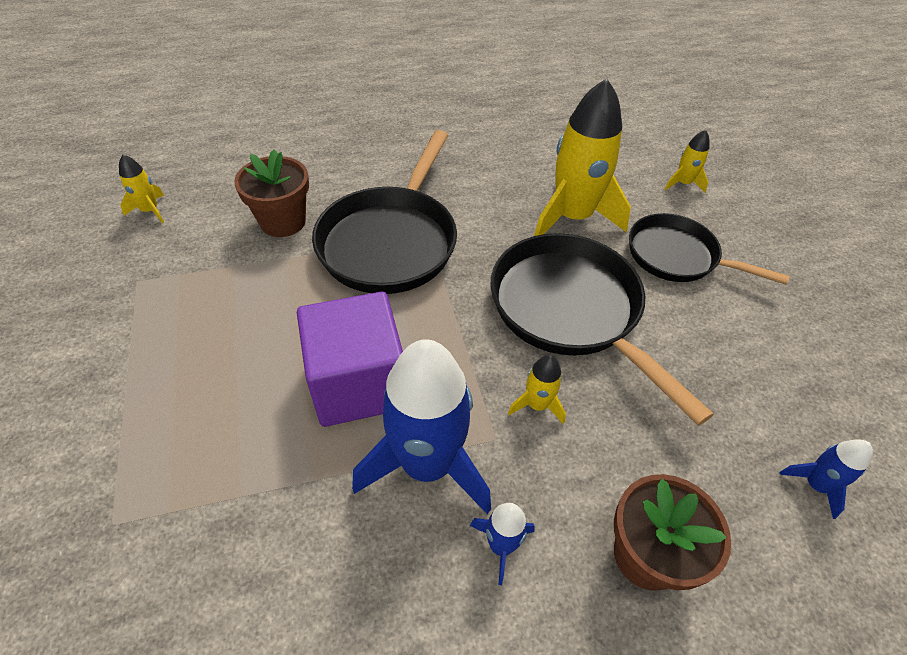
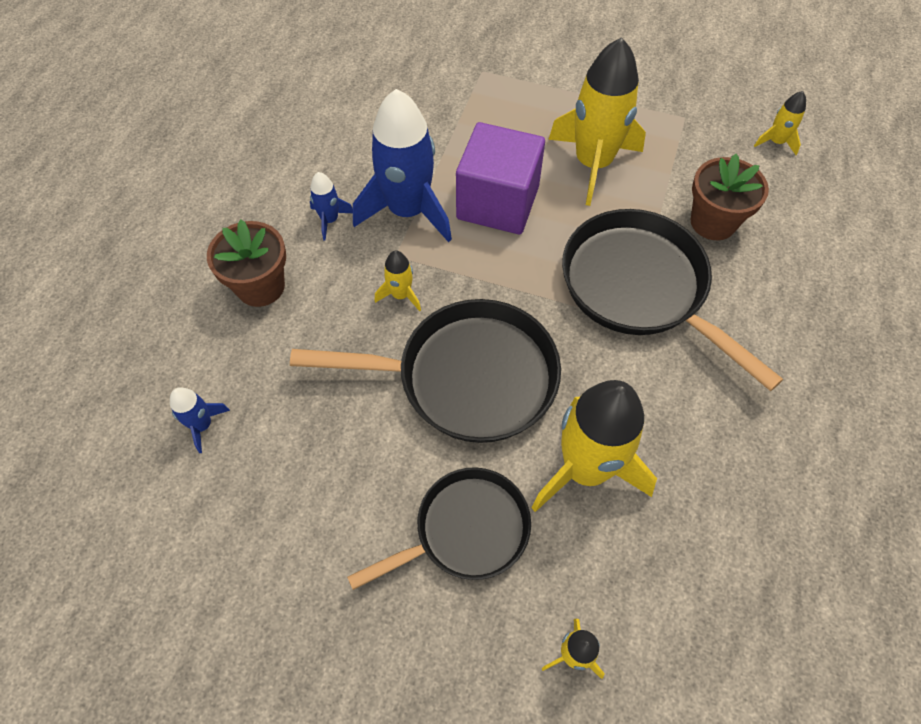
camera: 125 degrees right, 10 degrees up
(250, 327) = (593, 164): none -> yellow rocket

